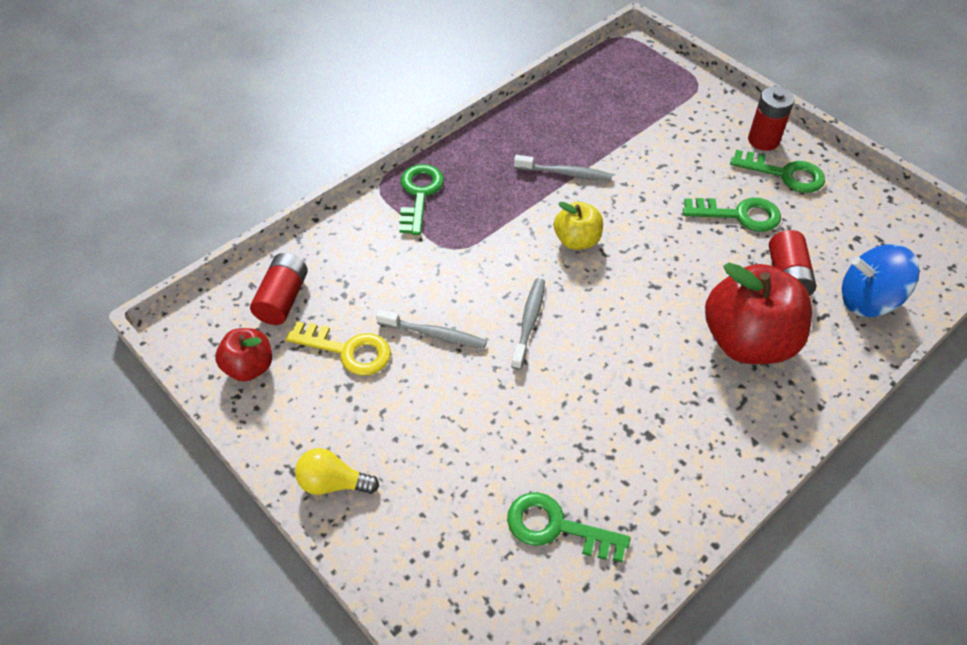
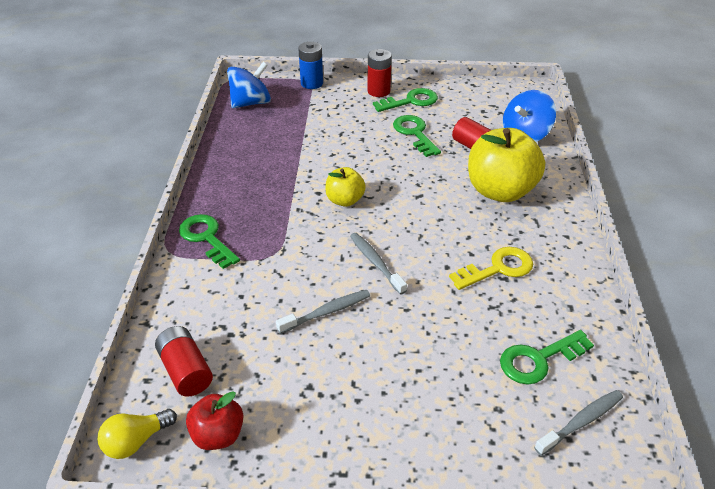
camera: 45 degrees left, 10 degrees down
(333, 483) = (380, 455): yellow light bulb -> yellow light bulb (136, 441)
(348, 350) = (280, 366): yellow key -> yellow key (498, 268)
(565, 173) = (290, 169): grey toothbrush -> grey toothbrush (581, 422)
(613, 76) = (251, 103): none -> blue spinning top
(701, 88) = (312, 83): none -> blue battery
(739, 215) = (414, 133): green key -> green key turned 75 degrees counterclockwise
(748, 341) = (500, 191): red apple -> yellow apple

